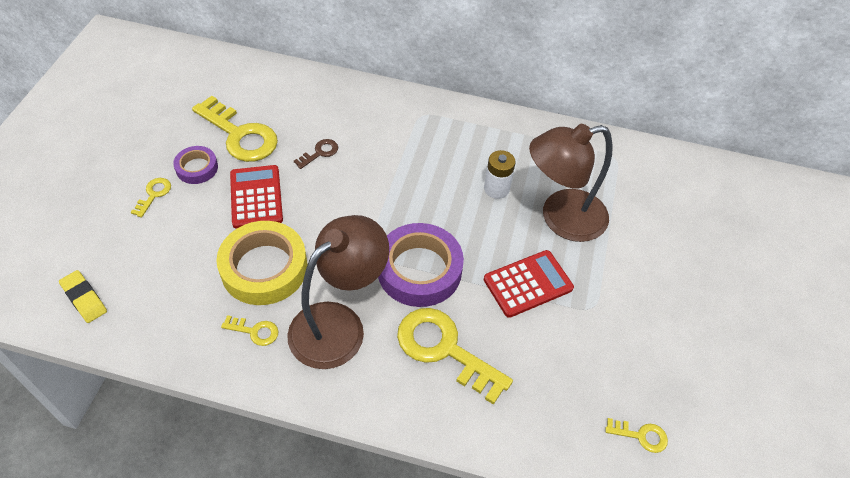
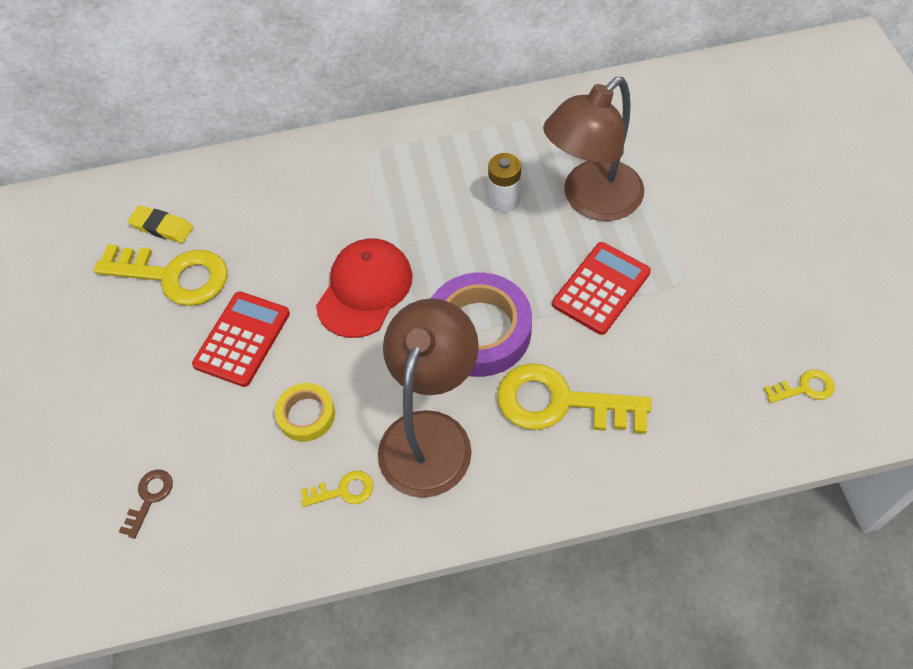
camera: 20 degrees left, 5 degrees up
(84, 298) = (116, 558): yellow eraser -> yellow eraser (162, 227)
(154, 195) = (116, 396): yellow key -> none
(197, 168) = (147, 339): purple tape -> none
(256, 197) = (242, 339): red calculator -> red calculator turned 60 degrees clockwise
(264, 268) = (306, 415): yellow tape -> yellow tape, size x0.53
(320, 153) = (282, 252): brown key -> brown key (149, 498)
(358, 203) = (365, 290): none -> red cap

